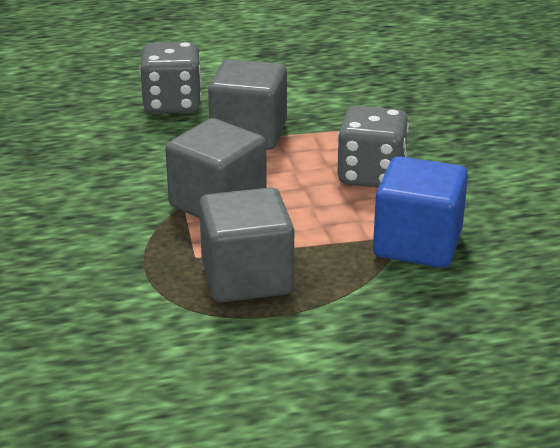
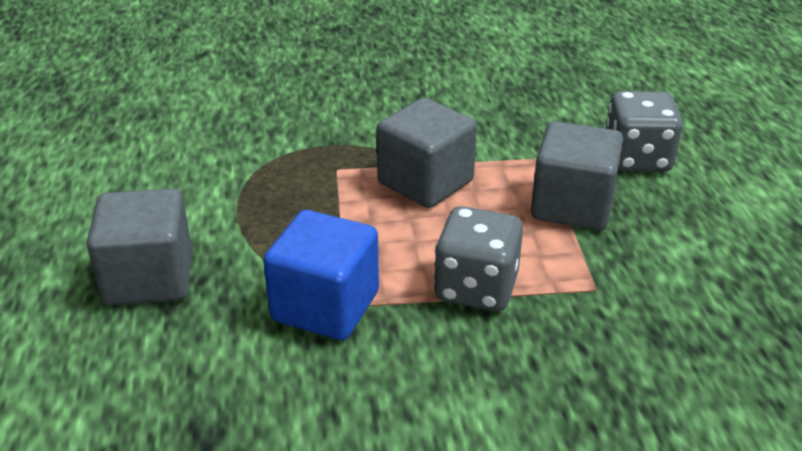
camera: 95 degrees right, 5 degrees up
(247, 278) = (295, 194): grey cube -> grey cube (149, 278)

